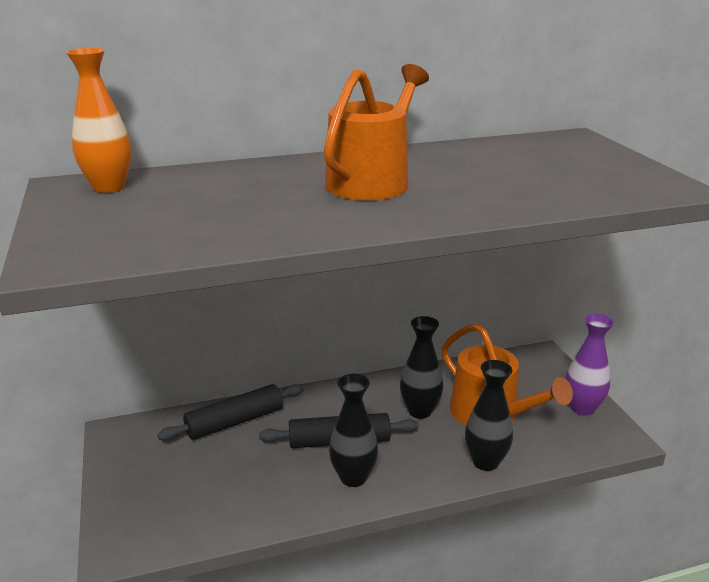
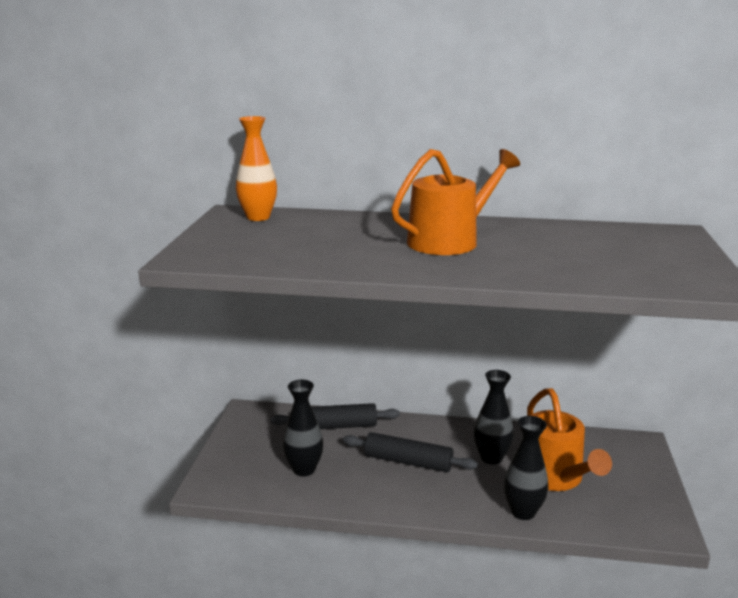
camera: 25 degrees right, 5 degrees down
(353, 477) = (402, 491): black vase -> black vase (304, 469)
(582, 408) = (649, 496): purple vase -> none

